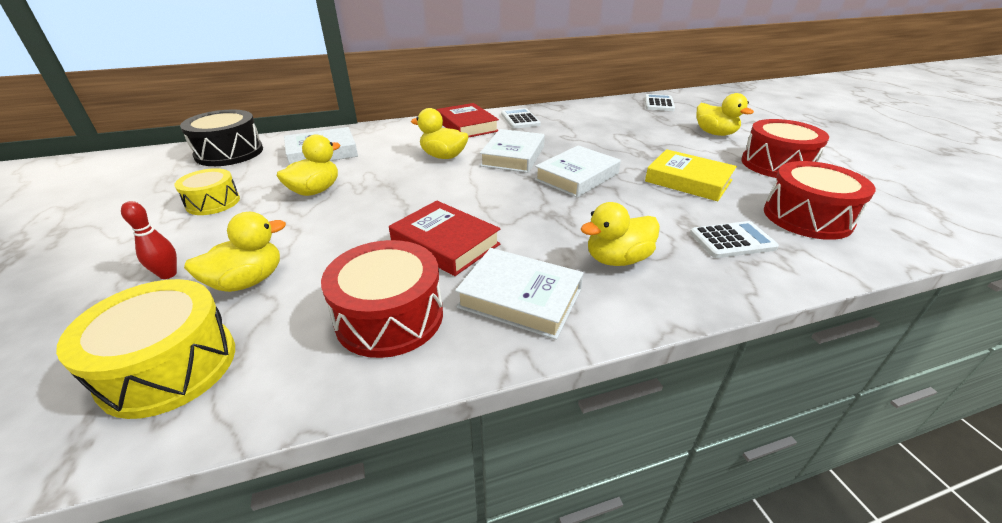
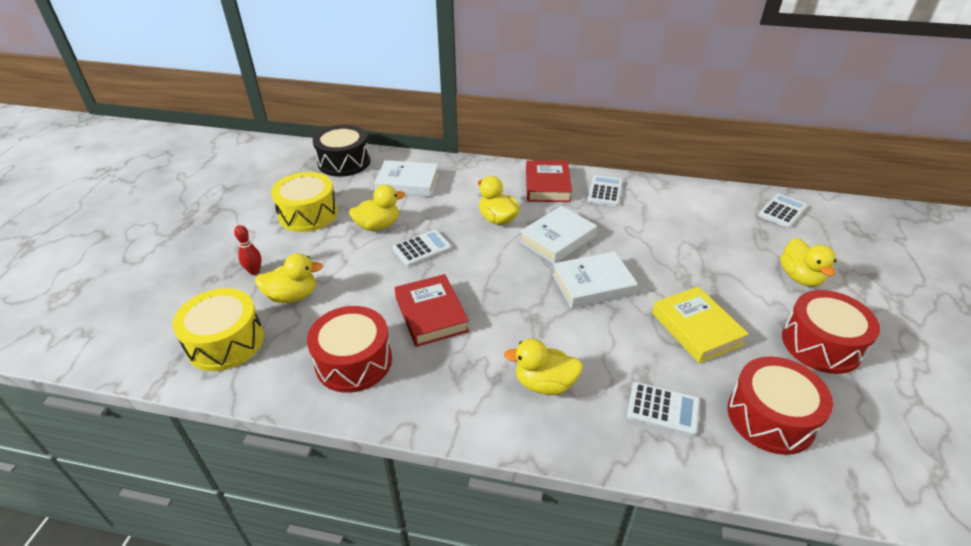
camera: 30 degrees right, 5 degrees up
(213, 202) = (308, 214): yellow drum -> yellow drum, size x1.56
(384, 195) = (422, 249): none -> white calculator
(520, 298) = (444, 385): white book -> none

